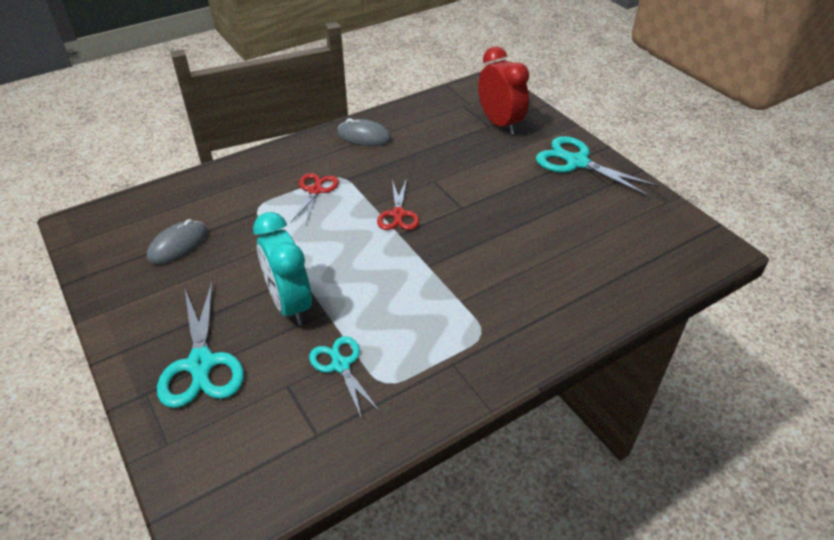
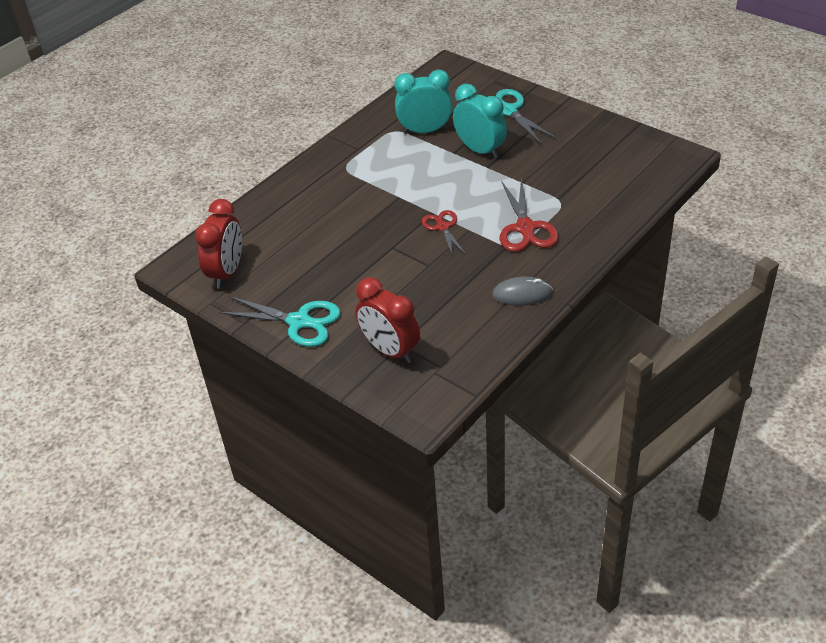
camera: 165 degrees right, 0 degrees up
(178, 245) = (592, 162): grey mouse -> none
(315, 191) = (525, 228): red scissors -> red scissors, size x1.60
(340, 365) = (425, 131): turquoise scissors -> turquoise clock
(652, 227) = (227, 273): none -> red clock

